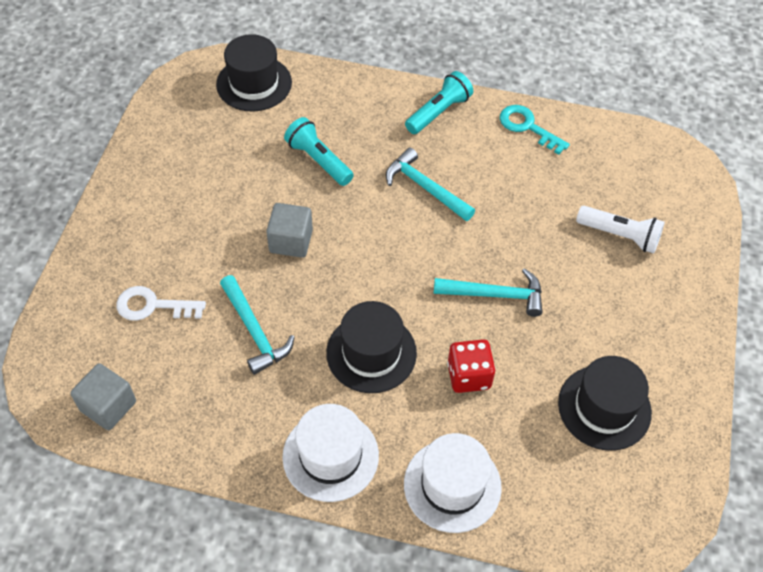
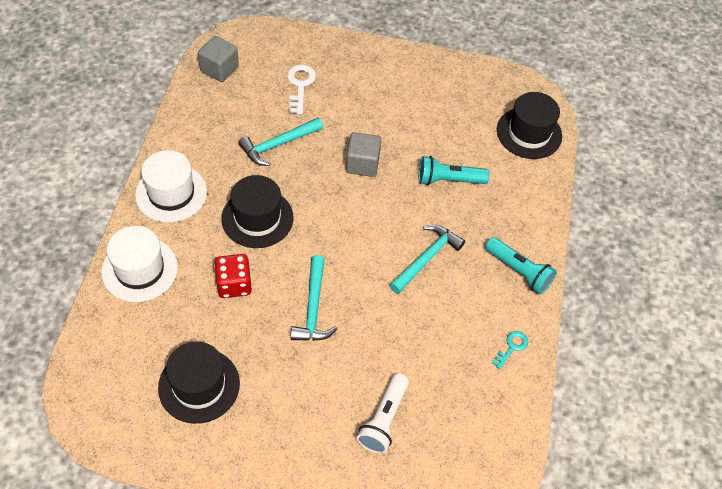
camera: 85 degrees right, 0 degrees up
(318, 160) = (448, 180): turquoise flashlight -> turquoise flashlight turned 135 degrees counterclockwise
(527, 127) = (512, 347): turquoise key -> turquoise key, size x0.62

